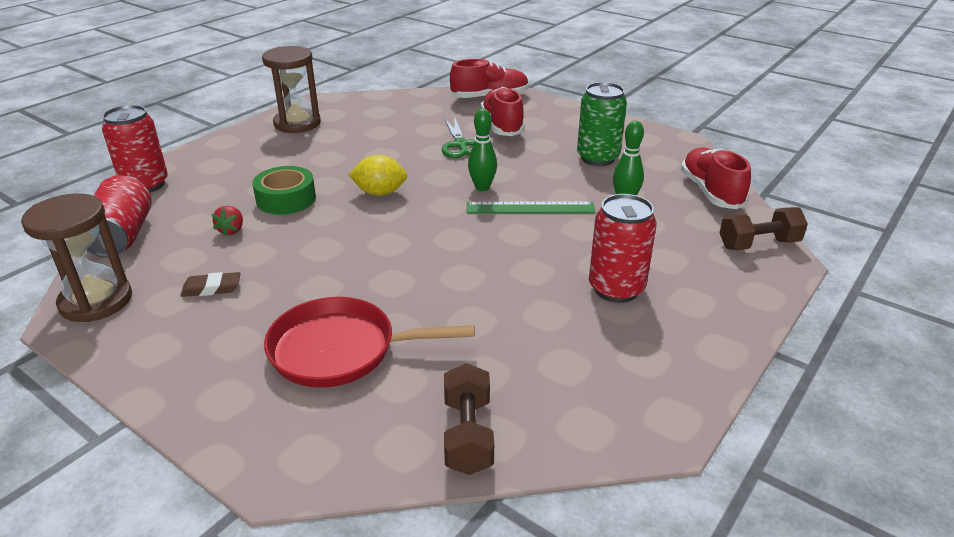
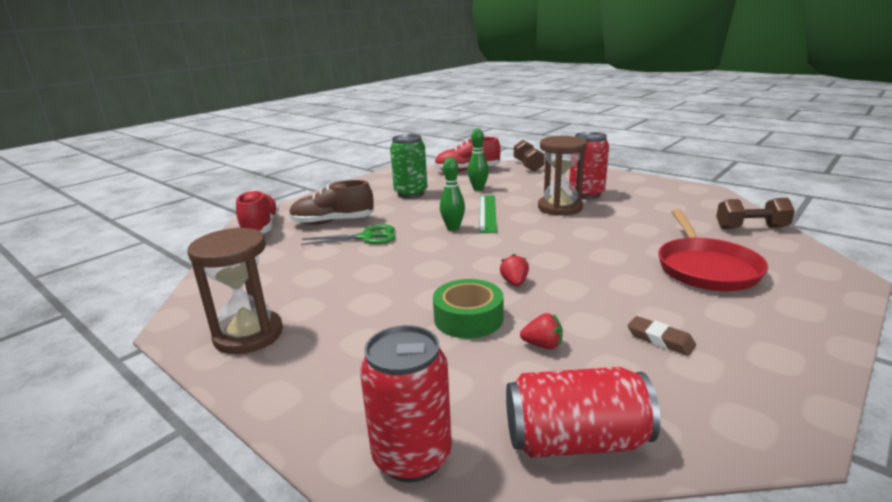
camera: 85 degrees left, 10 degrees down
(96, 301) = (732, 423): brown hourglass -> brown hourglass (560, 208)
(211, 288) = (660, 339): brown eraser -> brown eraser turned 45 degrees counterclockwise
(341, 221) = (514, 283): none -> red strawberry
(380, 193) = (458, 268): yellow lemon -> none
(502, 126) = (332, 222): red shoe -> brown shoe

